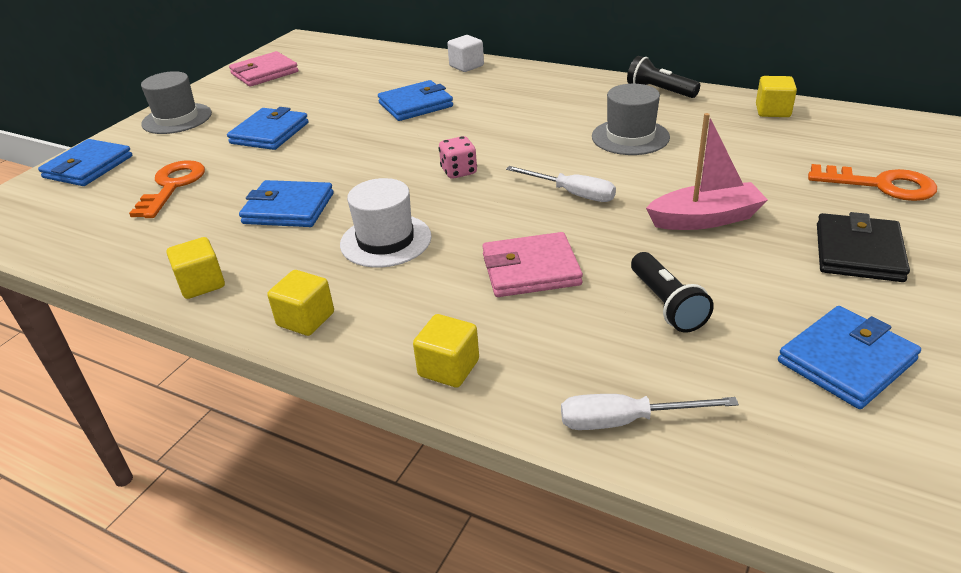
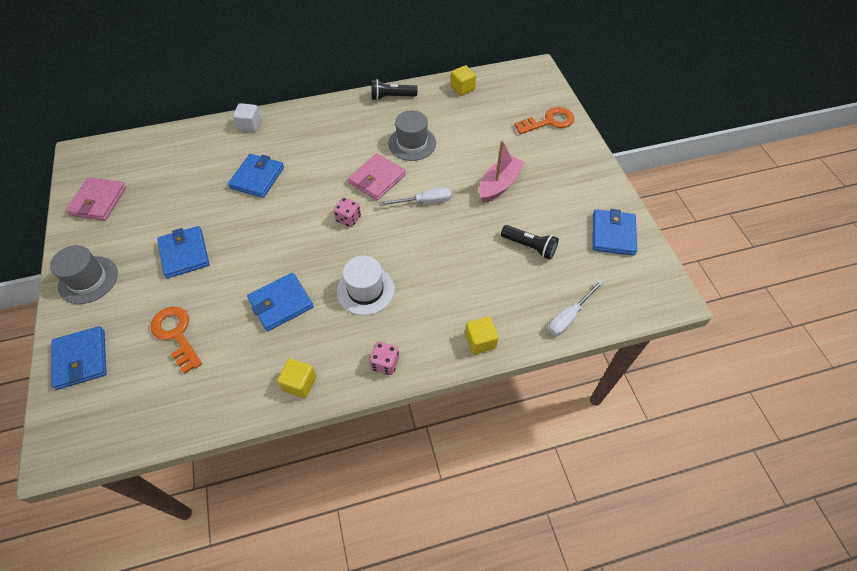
camera: 45 degrees left, 20 degrees up
(306, 319) = (385, 363): yellow cube -> pink dice
(530, 270) = (456, 263): pink wallet -> pink wallet (377, 179)
(858, 252) = (572, 171): black wallet -> none

